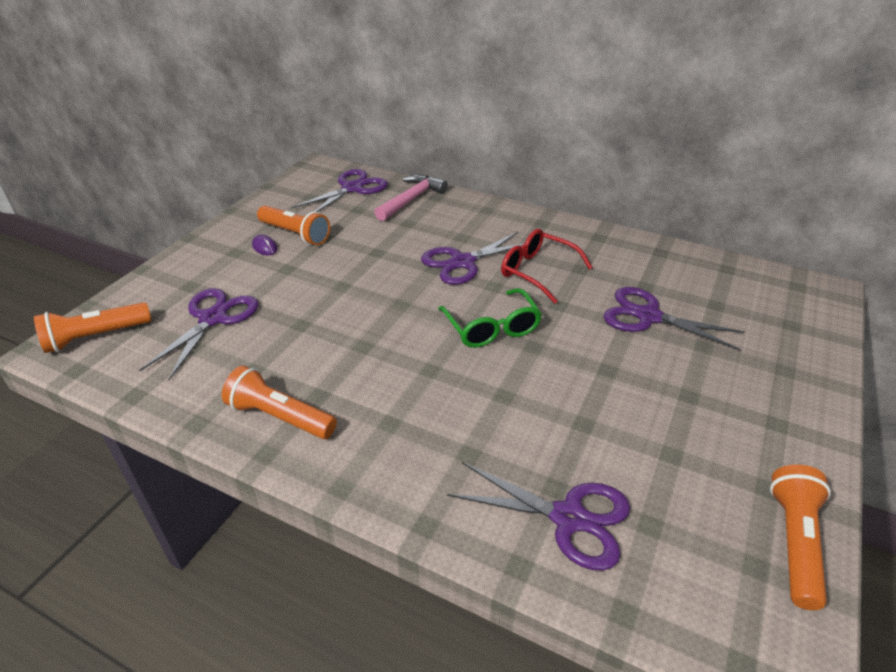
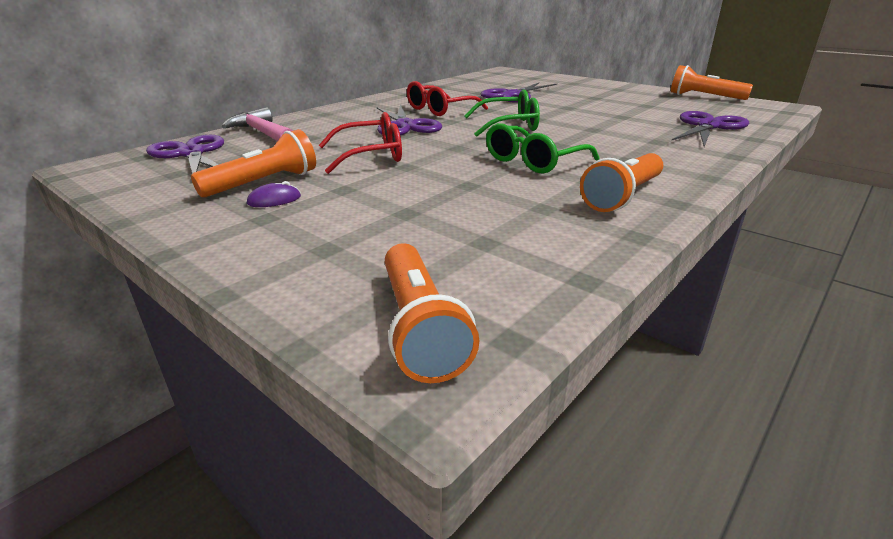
camera: 75 degrees left, 10 degrees down
(213, 318) = (426, 230): purple scissors -> none
(365, 263) = (370, 156): none -> red glasses
(369, 356) = (533, 161): none -> green glasses

